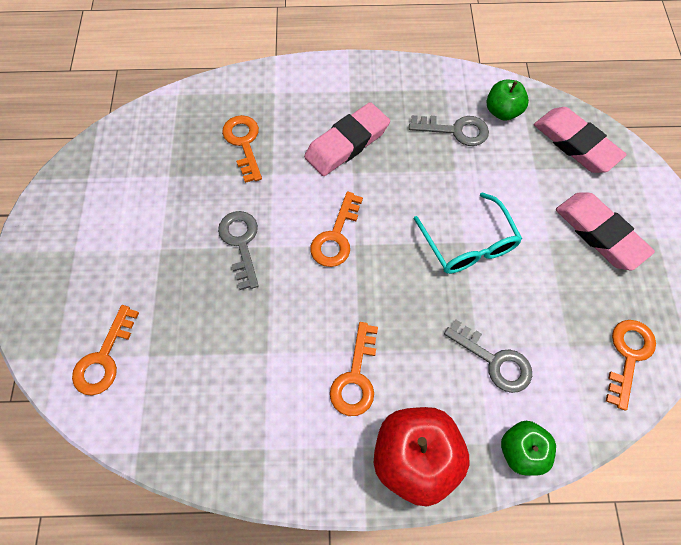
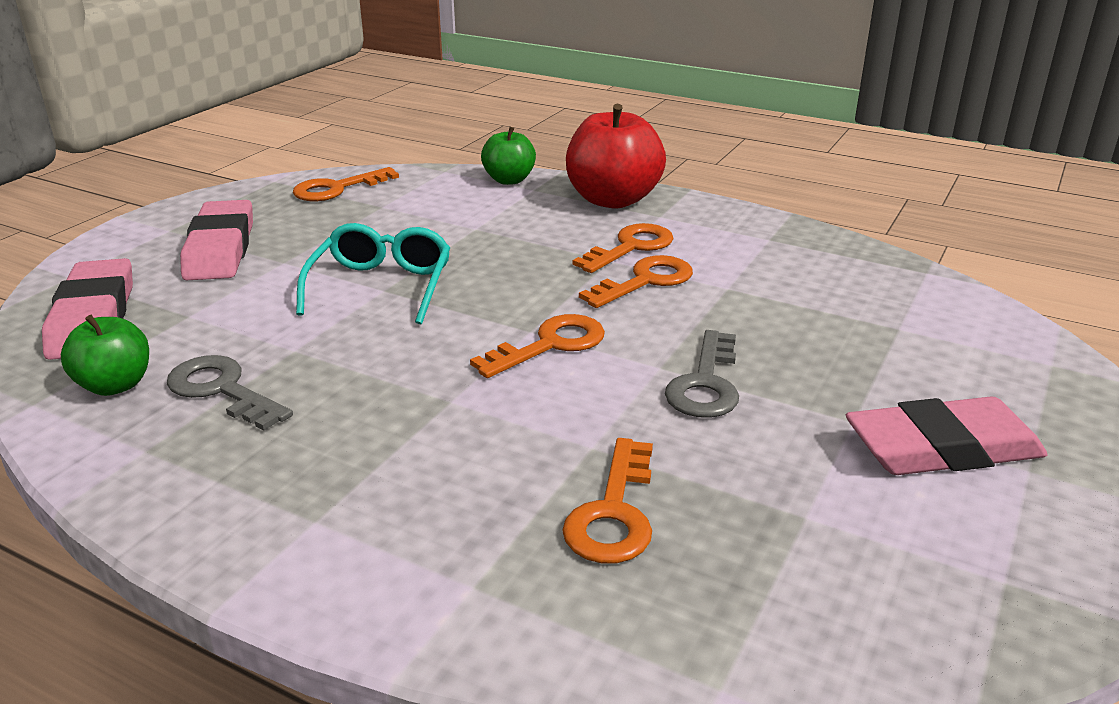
camera: 150 degrees left, 35 degrees down
(104, 358) = (968, 343): orange key -> orange key (645, 281)
(347, 143) = (417, 439): pink eraser -> pink eraser (942, 448)
(494, 360) = (469, 218): grey key -> none

